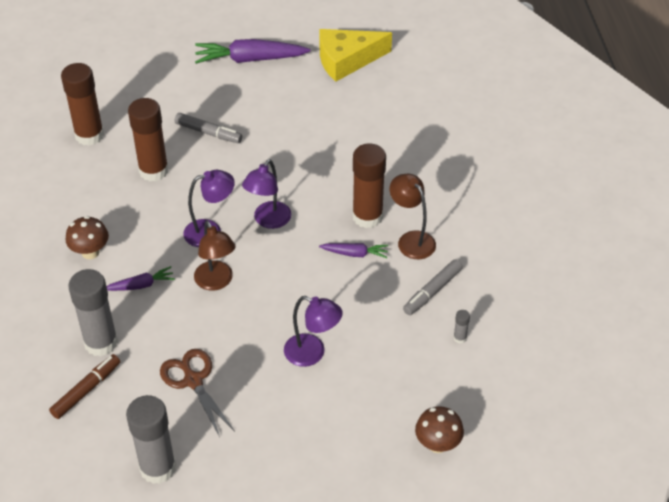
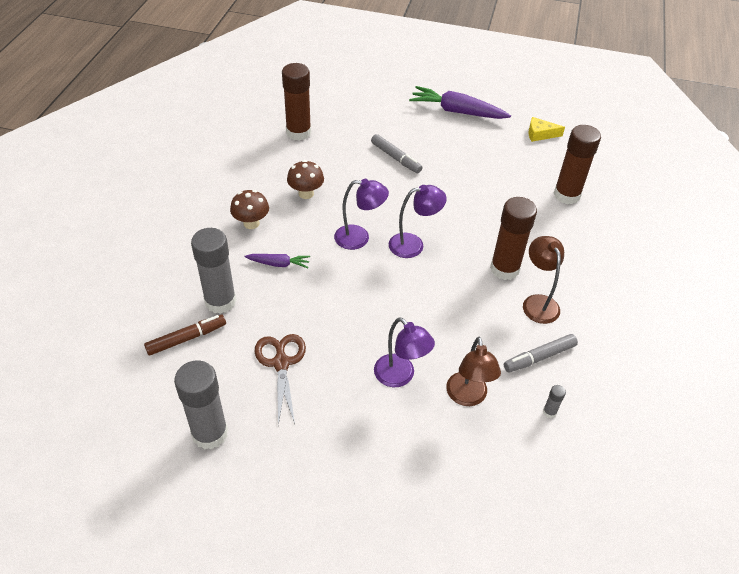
camera: 20 degrees right, 0 degrees up
(153, 170) = (336, 174): brown glue stick -> brown glue stick (566, 195)
(216, 282) = (344, 282): brown lamp -> brown lamp (467, 397)
(268, 221) = (413, 244): purple lamp -> purple lamp turned 150 degrees counterclockwise
(347, 60) = (540, 134): yellow cheese -> yellow cheese, size x0.52
(355, 254) = (479, 298): purple carrot -> none
(437, 444) = (485, 513): brown mushroom -> brown mushroom (306, 193)

